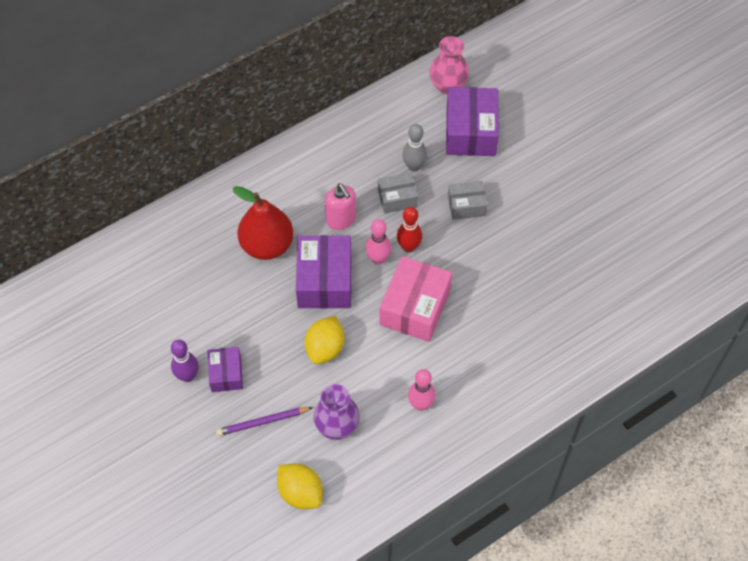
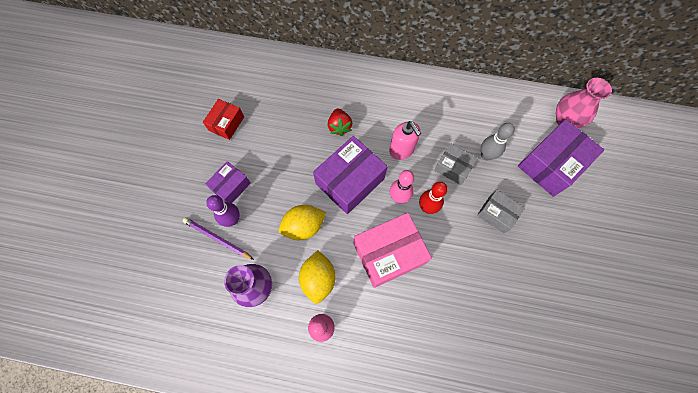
camera: 45 degrees right, 10 degrees up
(160, 329) = (226, 123): none -> red box
(187, 376) = (209, 167): purple bowling pin -> purple bowling pin (232, 219)
(267, 245) = (339, 127): red pear -> red strawberry
(300, 492) = (188, 310): yellow lemon -> yellow lemon (318, 279)
(341, 219) = (401, 150): pink soap dispenser -> pink soap dispenser turned 45 degrees counterclockwise

